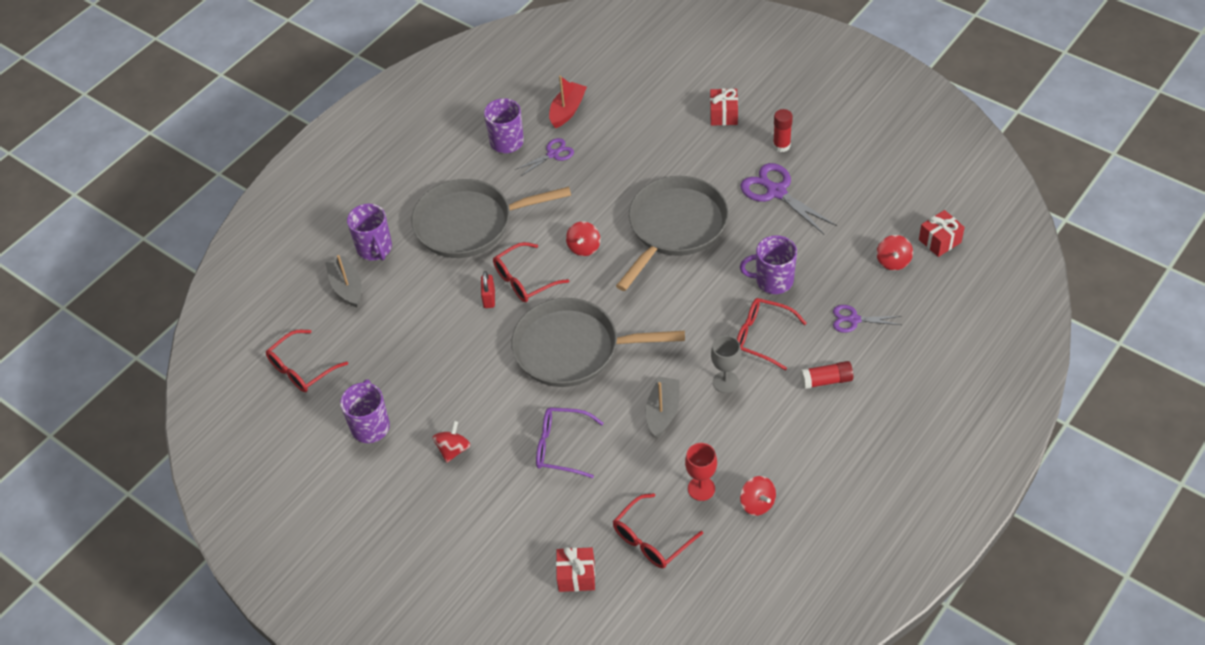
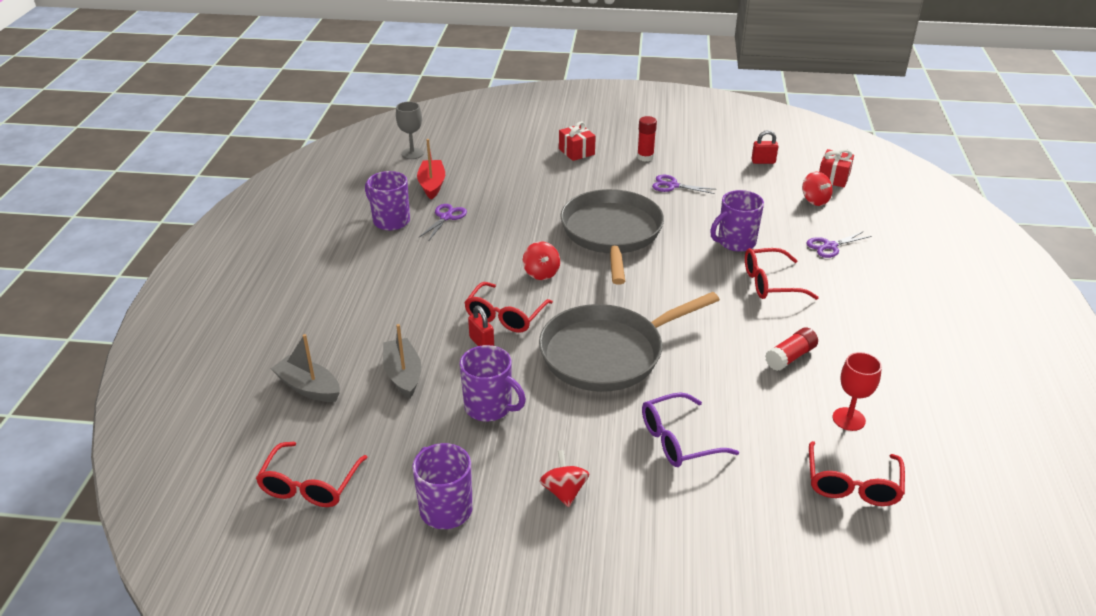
camera: 35 degrees left, 15 degrees down
(375, 249) = (316, 344): purple mug -> purple mug (489, 407)
(469, 224) = (406, 291): grey pan -> none
(576, 576) = (816, 555): red gift -> none
(663, 412) = (746, 371): grey boat -> grey boat (403, 375)
(725, 382) = (776, 326): grey goblet -> grey goblet (412, 153)
(757, 503) = (910, 410): red spinning top -> none
(775, 191) = (672, 185): purple scissors -> purple scissors, size x0.60
(826, 380) = (857, 294): red glue stick -> red glue stick (790, 357)
(890, 194) = (763, 161): none -> red padlock

